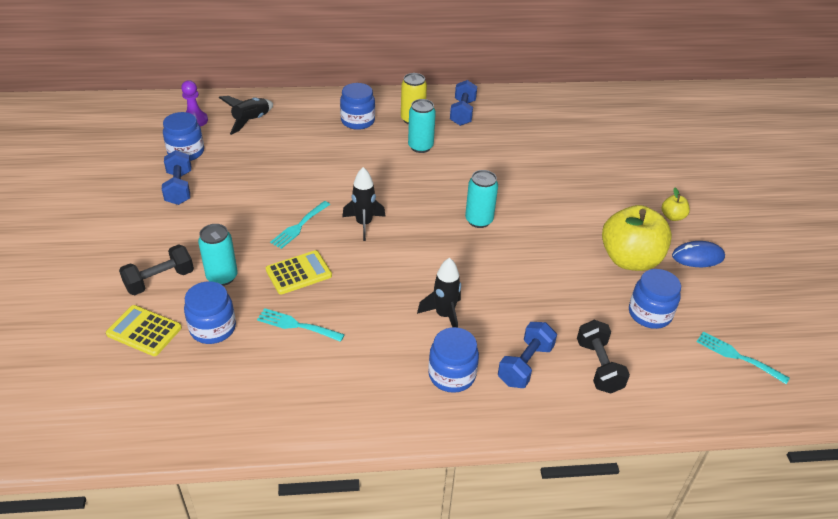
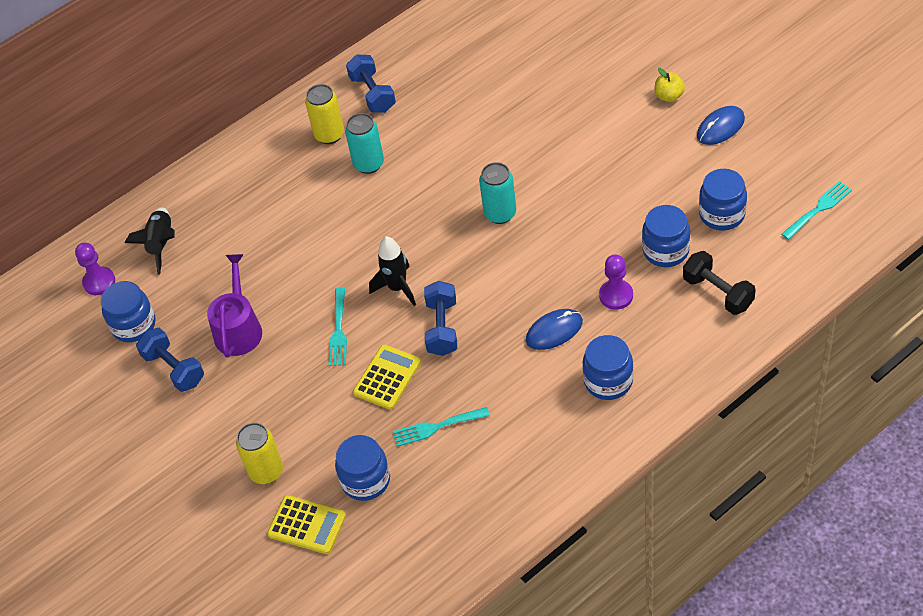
camera: 25 degrees left, 10 degrees up
(144, 331) = (307, 525): yellow calculator -> yellow calculator turned 150 degrees counterclockwise
(160, 280) = (266, 471): black dumbbell -> yellow can
(222, 277) = (321, 429): turquoise can -> none
(241, 189) = (239, 329): none -> purple watering can
(358, 121) = (274, 172): blue jar -> blue jar (665, 250)
(444, 315) = (554, 331): black rocket -> blue mouse
(514, 320) = (616, 295): none -> purple pawn
(525, 365) = (659, 331): blue dumbbell -> blue dumbbell (442, 328)
(630, 259) = (666, 168): yellow apple -> none
(738, 357) = (818, 209): turquoise fork -> turquoise fork turned 135 degrees clockwise

